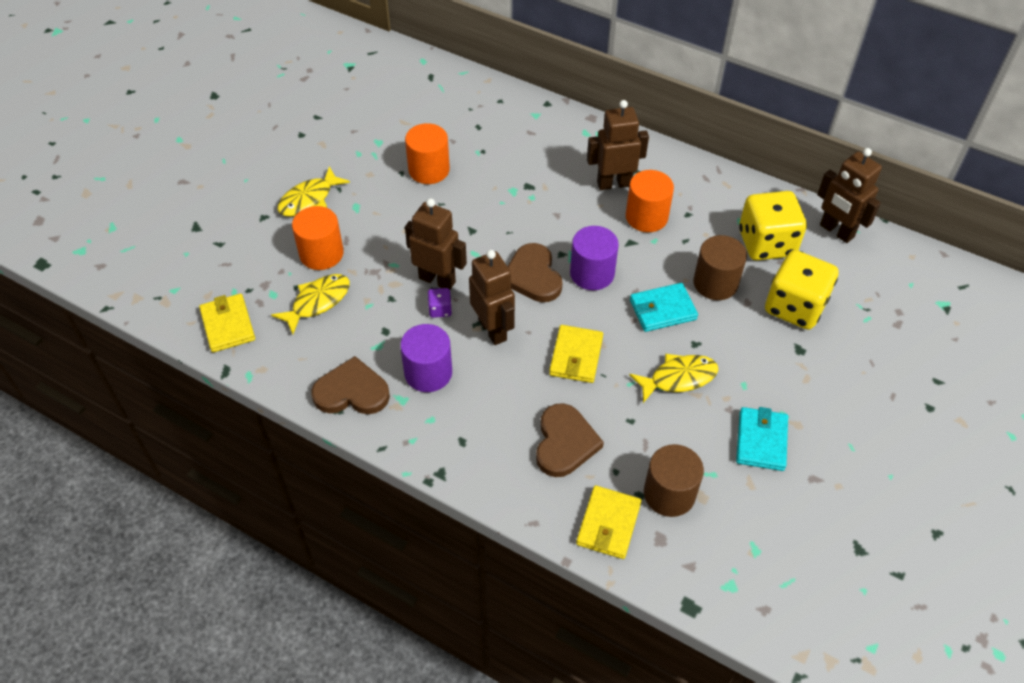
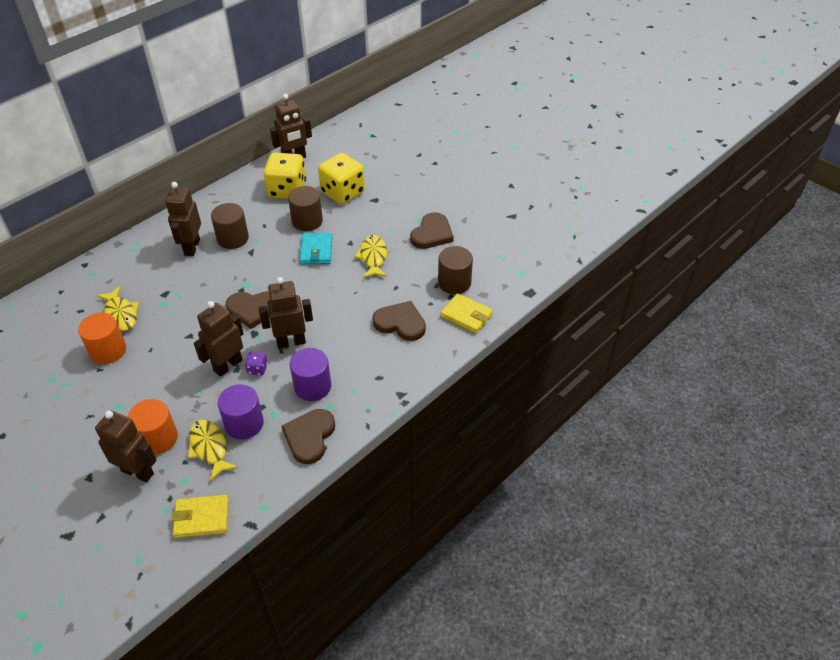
camera: 75 degrees left, 5 degrees down
(276, 252) = (138, 472): none -> brown robot
(309, 199) = (89, 439): yellow fish -> yellow fish (121, 314)
(576, 356) = (334, 302): yellow wallet -> none
(592, 273) = (268, 278): purple cylinder -> purple cylinder (244, 423)
(646, 217) = (233, 238): orange cylinder -> brown cylinder
(761, 441) = (432, 234): turquoise wallet -> brown heart

